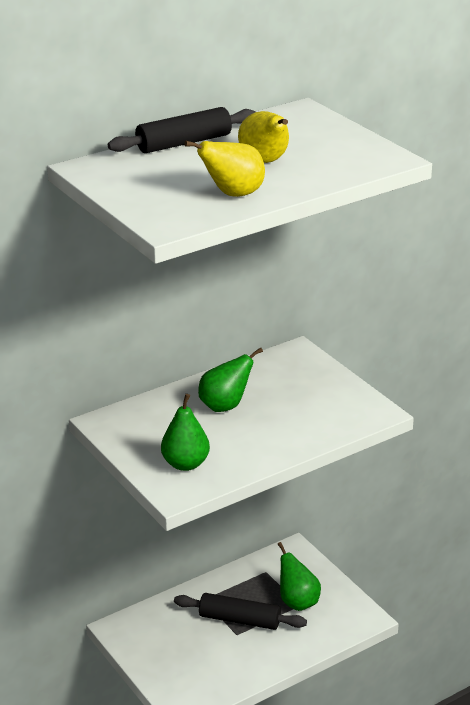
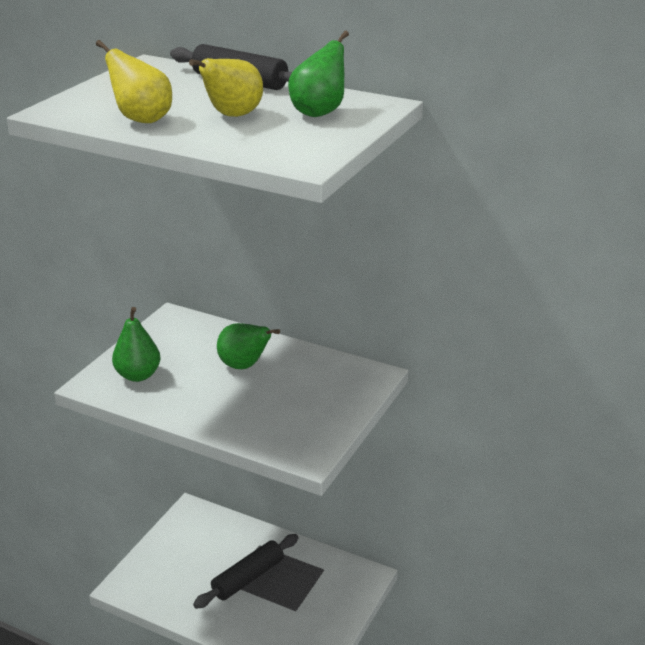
camera: 60 degrees right, 0 degrees up
(239, 620) = (248, 578): black rolling pin -> black rolling pin turned 60 degrees clockwise
(297, 602) = (298, 607): green pear -> green pear (319, 112)

